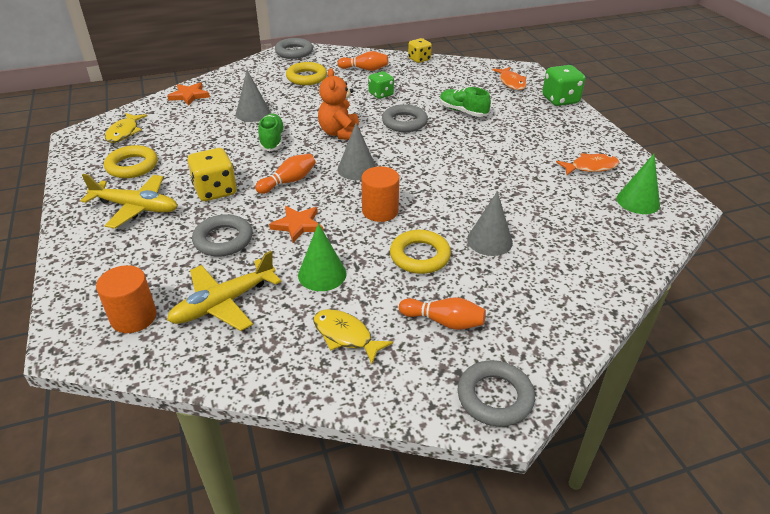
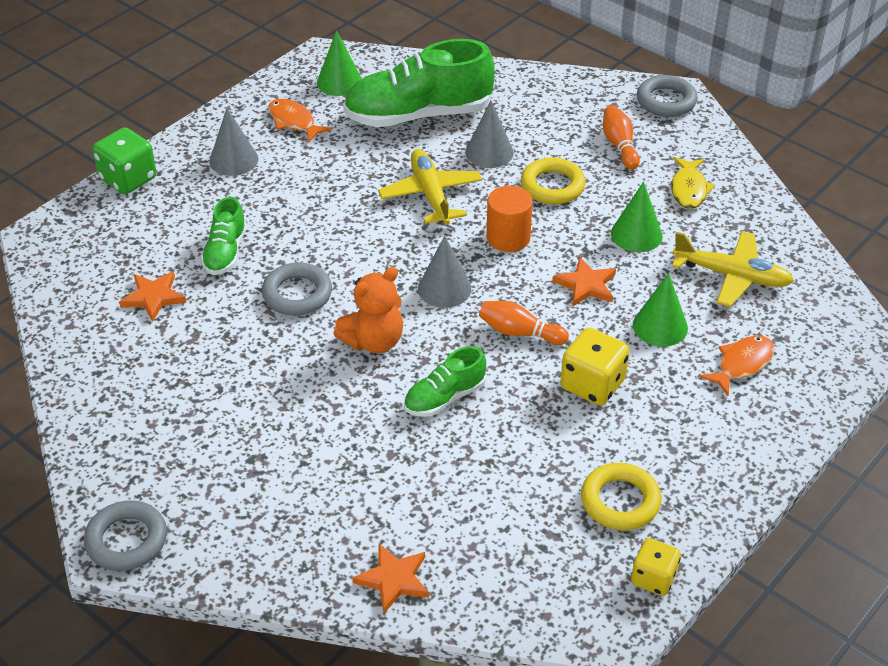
camera: 120 degrees left, 5 degrees up
(124, 132) = (558, 577): yellow fish -> none
(133, 317) = (805, 322): orange cylinder -> none
(136, 207) = (684, 433): yellow plane -> yellow plane (431, 195)
(223, 240) = (660, 326): grey ring -> green cone
(253, 113) = (388, 462): grey cone -> grey cone (234, 160)
(306, 77) = (224, 465): yellow ring -> none
(365, 69) = (145, 408): orange bowling pin -> none
(381, 94) = (227, 351): green dice -> none
(419, 59) = (64, 360): yellow dice -> yellow dice (653, 578)
(443, 86) = (154, 297): none -> orange star
(511, 83) = (98, 235): orange fish -> orange fish (741, 364)
(566, 224) = (418, 115): none -> green shoe

